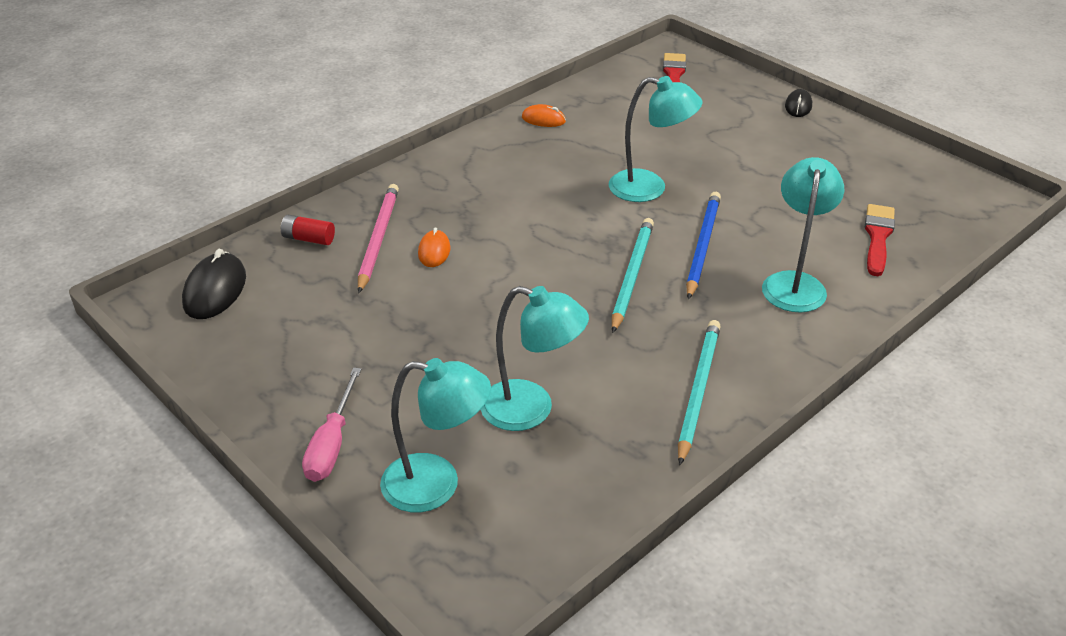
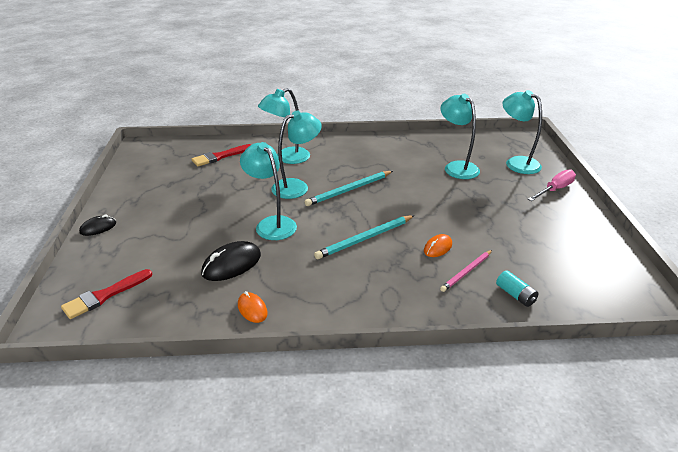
camera: 140 degrees left, 5 degrees down
(215, 290) = (598, 288): black mouse -> black mouse (231, 264)
(308, 239) = (515, 295): red battery -> turquoise battery
(378, 239) = (466, 272): pink pencil -> pink pencil, size x0.66
(698, 390) = (383, 147): turquoise pencil -> turquoise pencil (365, 239)
(702, 246) = (297, 186): blue pencil -> turquoise lamp

